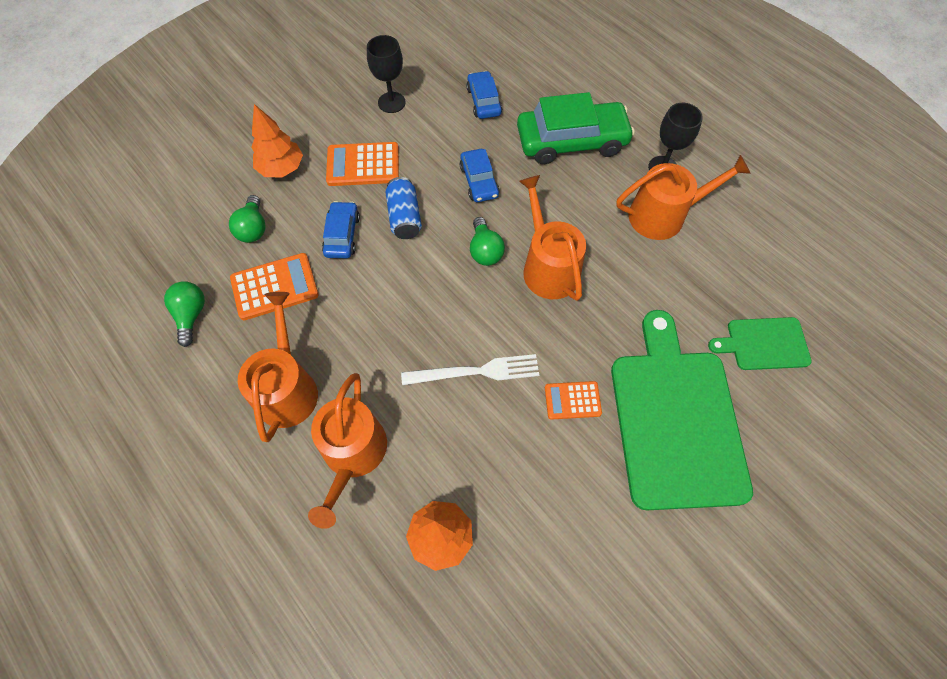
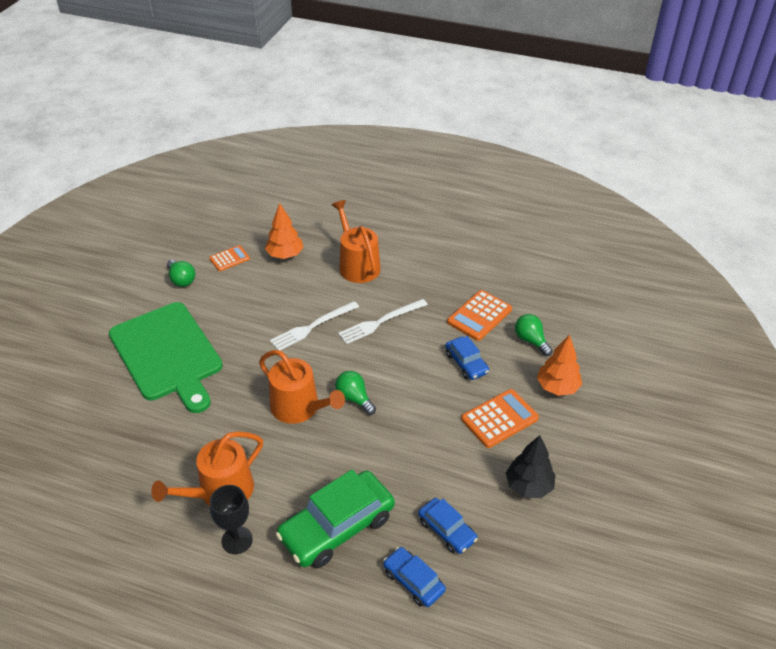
camera: 150 degrees right, 20 degrees down
(191, 315) = (513, 282): green light bulb -> green light bulb (181, 280)
(287, 388) = (420, 275): orange watering can -> none
(391, 102) = (528, 486): black goblet -> black tree
(391, 336) = (380, 322): none -> white fork
(404, 217) = (432, 395): blue can -> none
(479, 181) = (396, 449): blue car -> blue car (413, 581)
(572, 400) = (241, 337): orange calculator -> orange calculator (229, 259)
(764, 344) = (111, 425): green cutting board -> none

